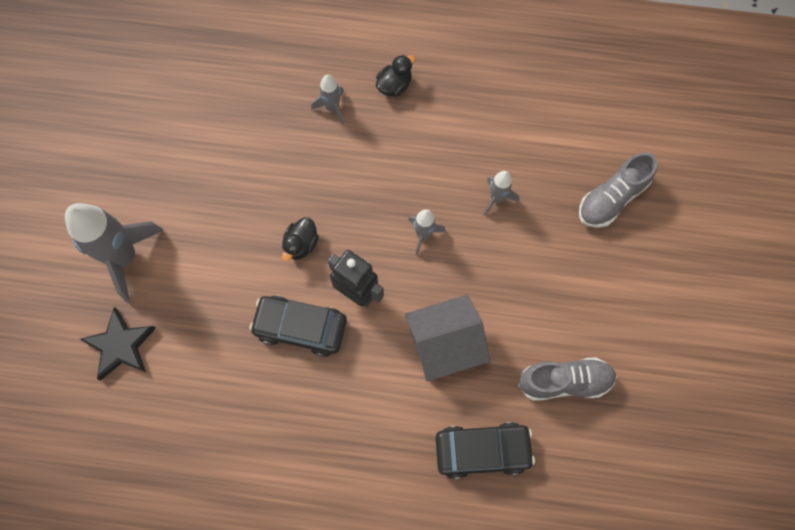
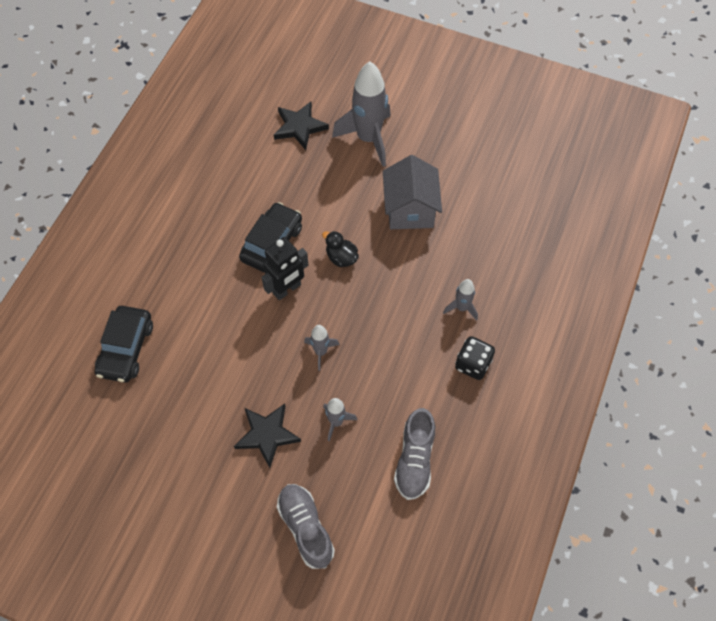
camera: 105 degrees right, 10 degrees down
(394, 85) = (473, 364): black duck -> black dice
(445, 345) = (220, 343): grey house -> grey house (410, 210)
(532, 262) = (267, 435): none -> black star
(565, 381) = (154, 429): grey shoe -> grey shoe (415, 460)

